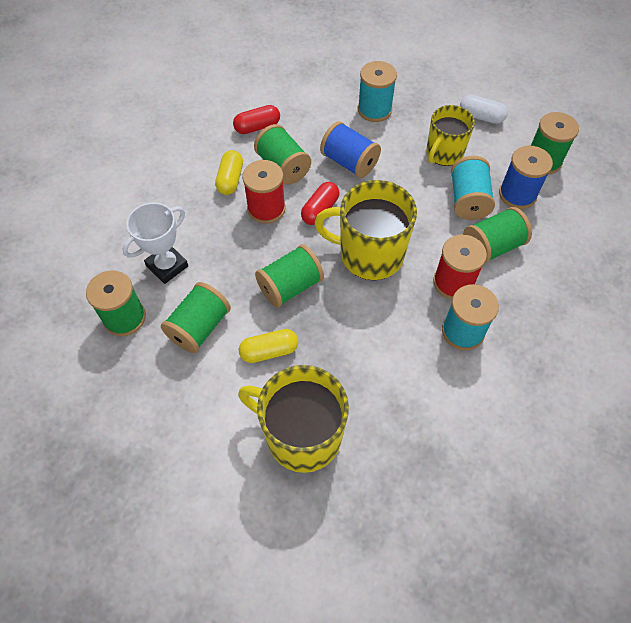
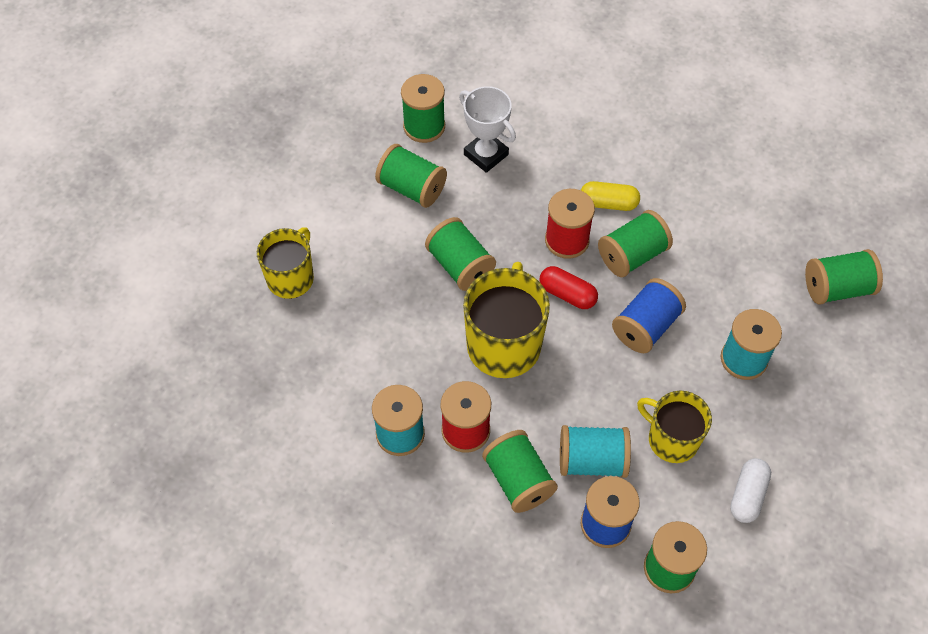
camera: 90 degrees right, 0 degrees up
(257, 127) = (696, 226): red capsule -> none
(269, 351) = (382, 248): yellow capsule -> none
(301, 435) = (291, 278): yellow mug -> yellow mug, size x0.66
(314, 58) = (837, 288): none -> green spool

